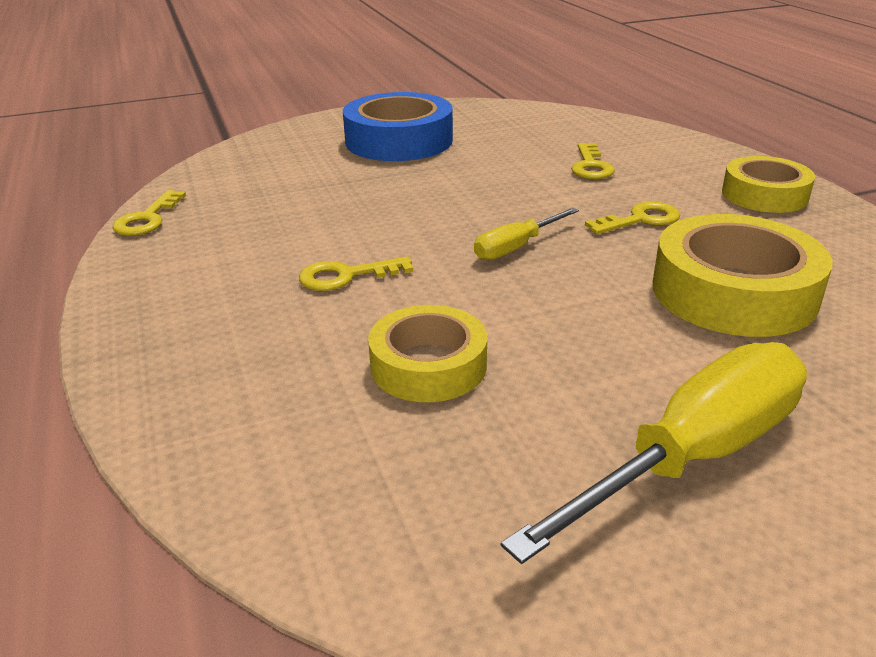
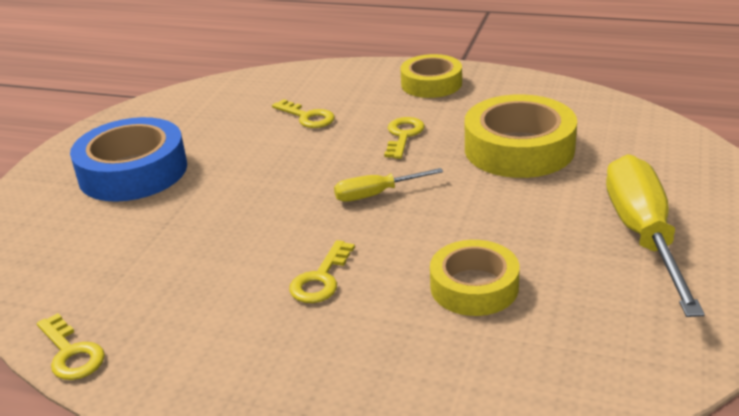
camera: 50 degrees left, 0 degrees up
(516, 247) = (376, 194): yellow screwdriver -> yellow screwdriver turned 75 degrees clockwise

